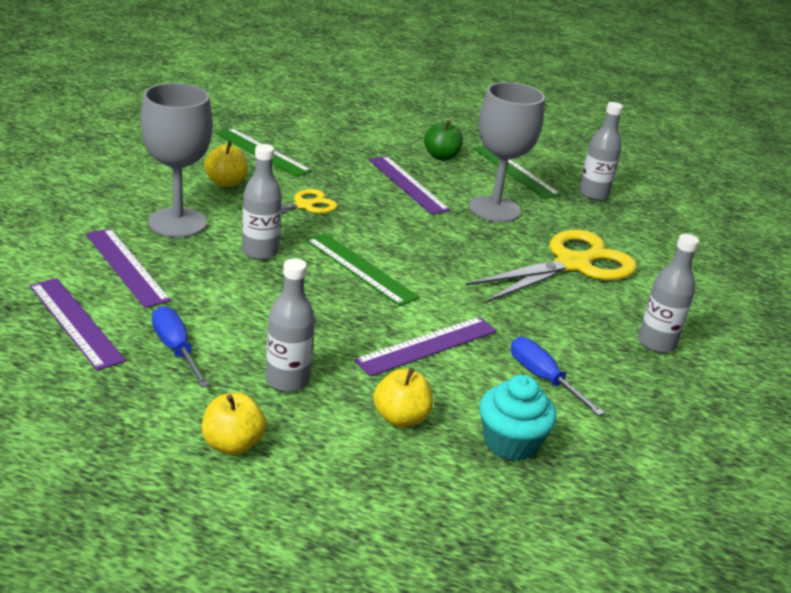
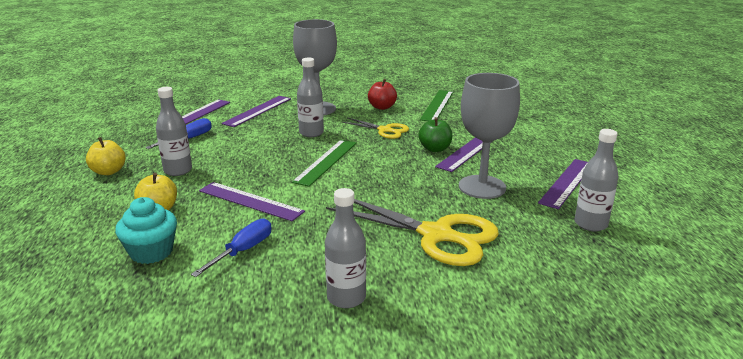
camera: 70 degrees right, 5 degrees down
(226, 182) = (382, 107): yellow apple -> red apple
(441, 156) = (536, 152): green apple -> green apple (435, 149)
(515, 171) = (567, 183): green ruler -> purple ruler

